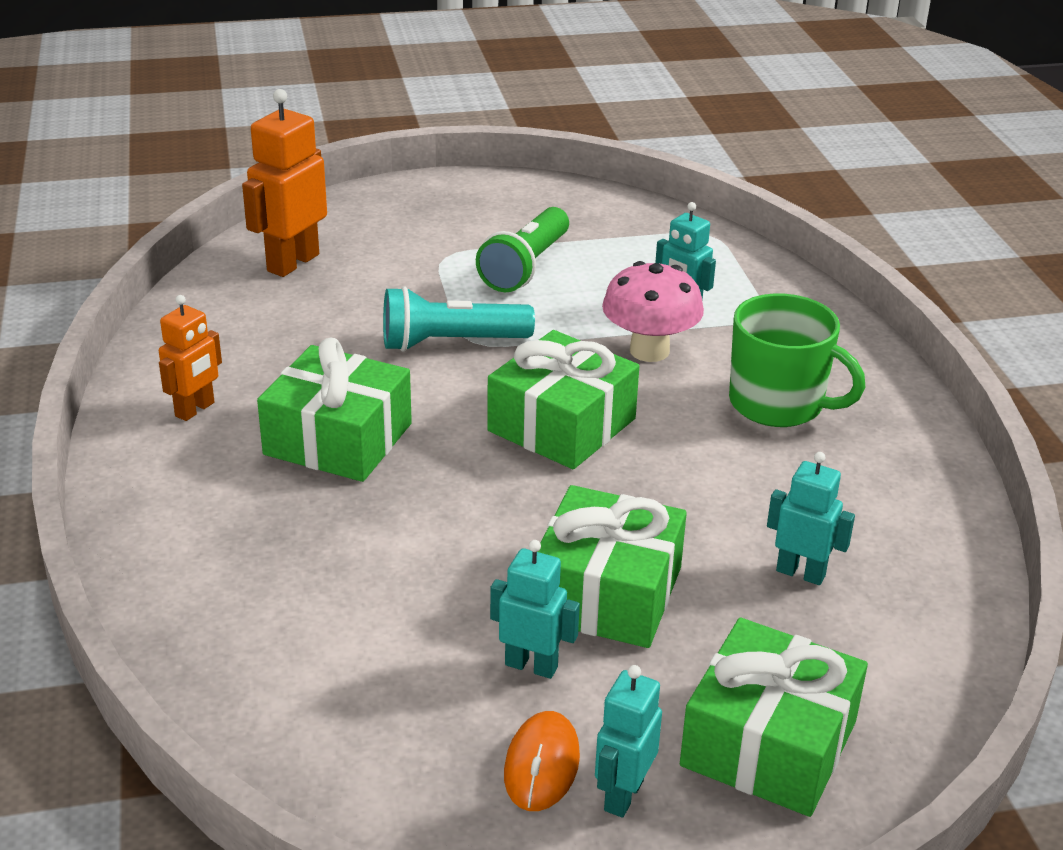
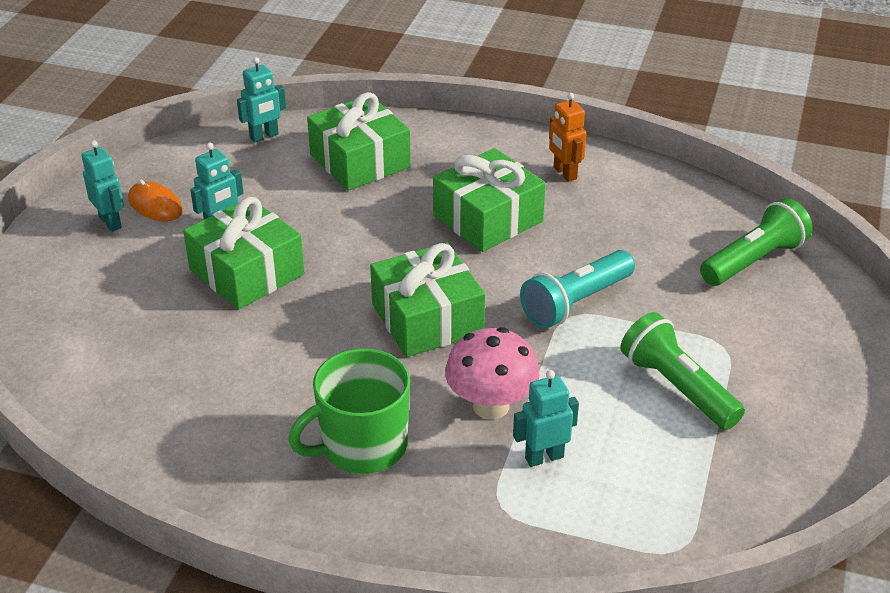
camera: 120 degrees right, 5 degrees up
(292, 262) = (754, 260): orange robot -> green flashlight
(450, 343) = (575, 303): turquoise flashlight -> turquoise flashlight turned 150 degrees counterclockwise
(768, 743) = (84, 282): green gift -> green gift (360, 161)
(801, 573) = (183, 359): turquoise robot -> turquoise robot (264, 136)

